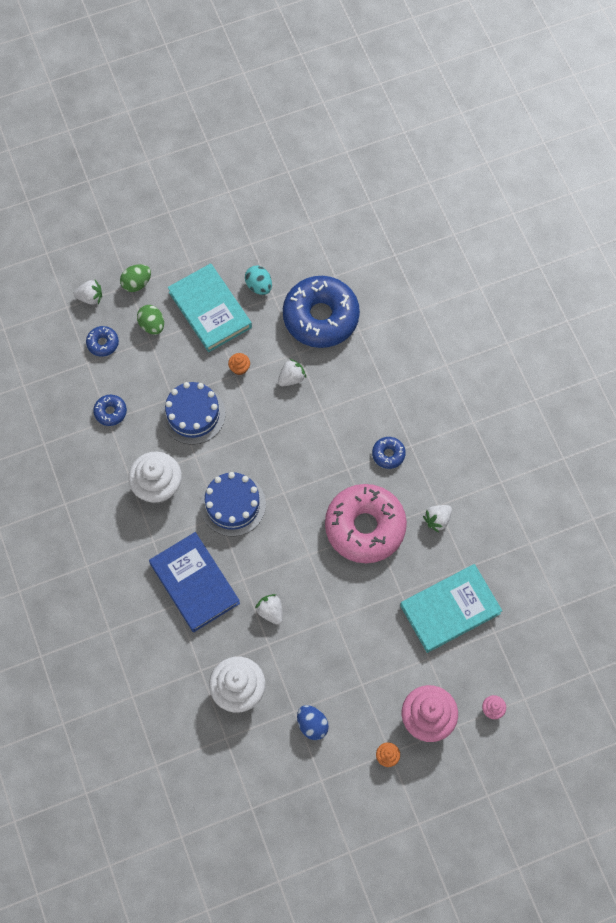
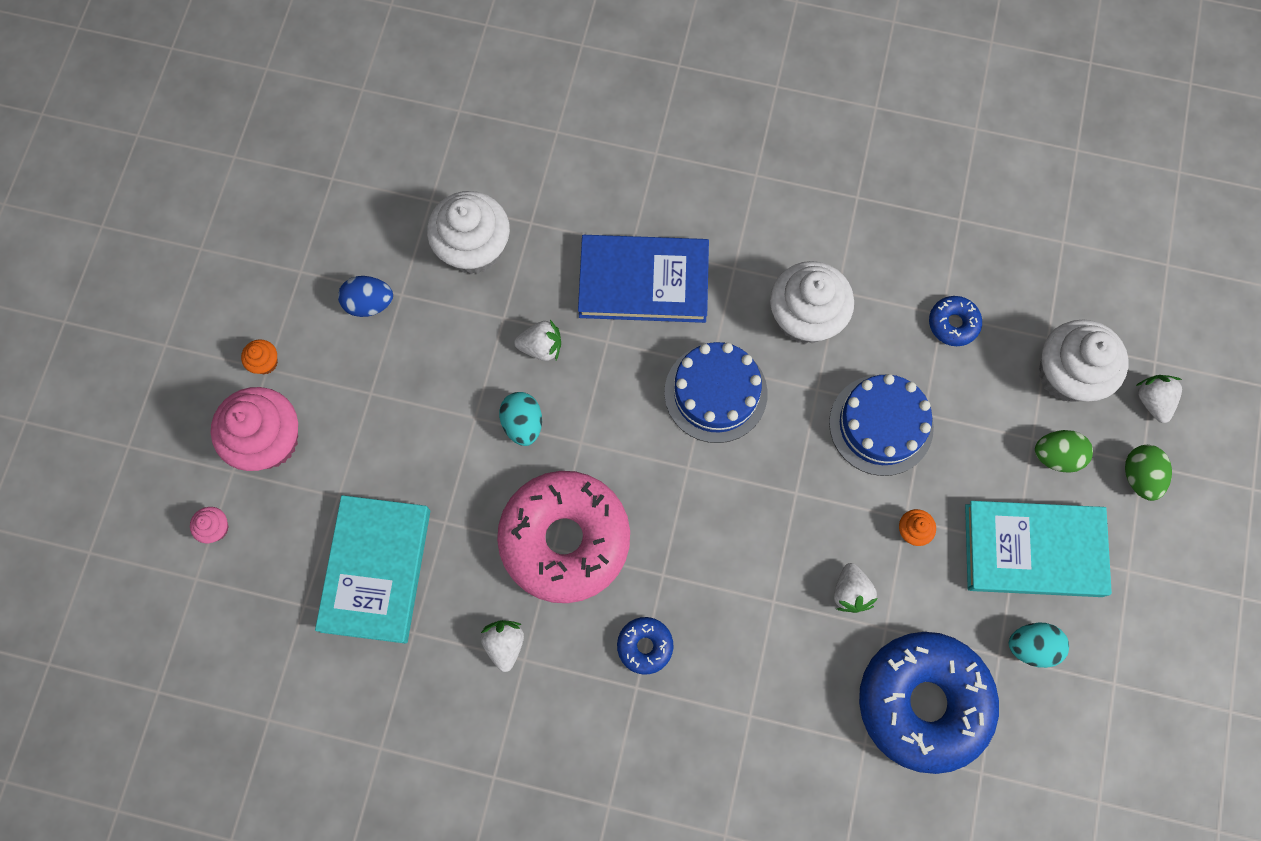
camera: 125 degrees right, 5 degrees up
(90, 297) = (1152, 401): white strawberry -> white strawberry turned 135 degrees clockwise
(103, 343) = (1066, 375): blue donut -> white cupcake
(320, 591) = (523, 424): none -> turquoise egg

